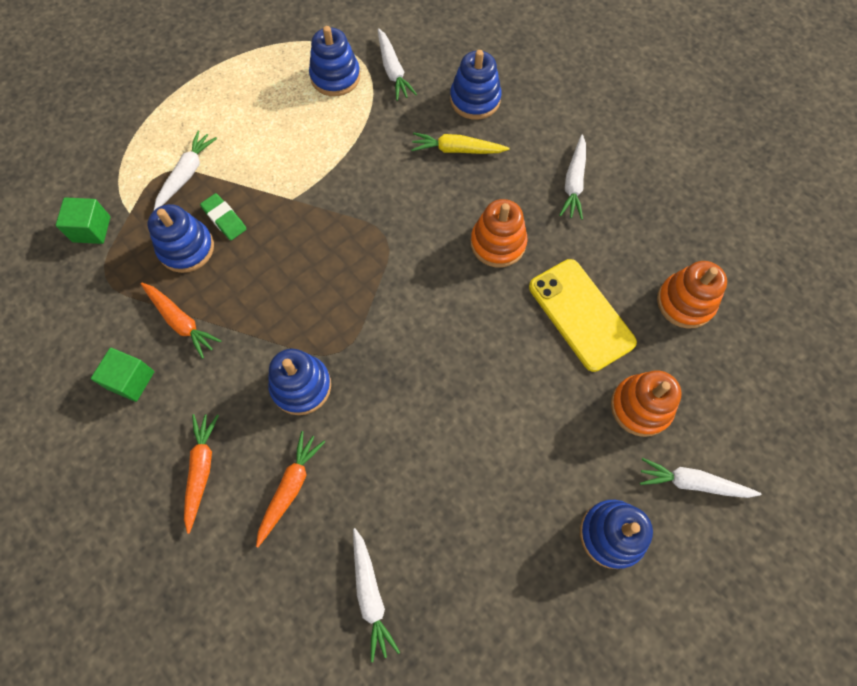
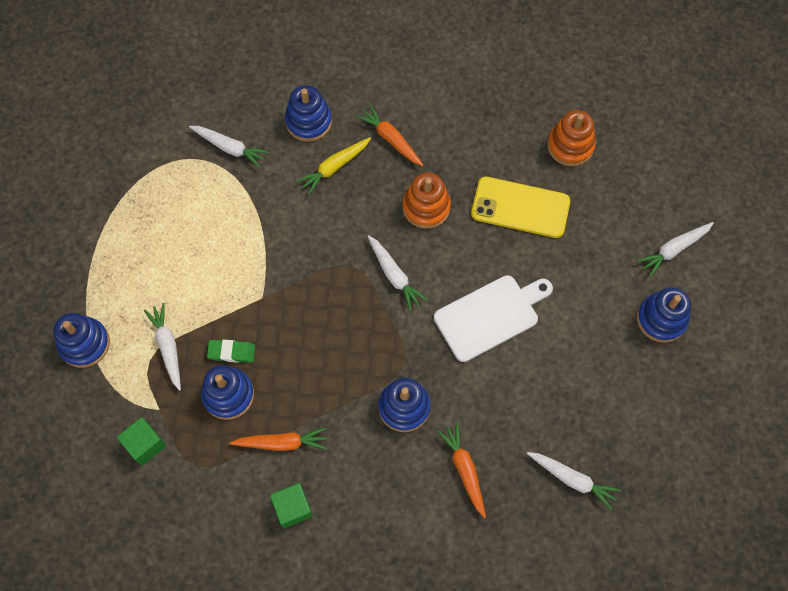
camera: 45 degrees left, 0 degrees up
(201, 470) = (400, 513): orange carrot -> orange carrot (391, 139)
(335, 77) = (194, 187): blue stacking toy -> blue stacking toy (85, 344)
(454, 380) = (490, 316): none -> white cutting board
(573, 183) = (431, 125): white carrot -> white carrot (394, 275)
(640, 407) = (606, 232): orange stacking toy -> none

